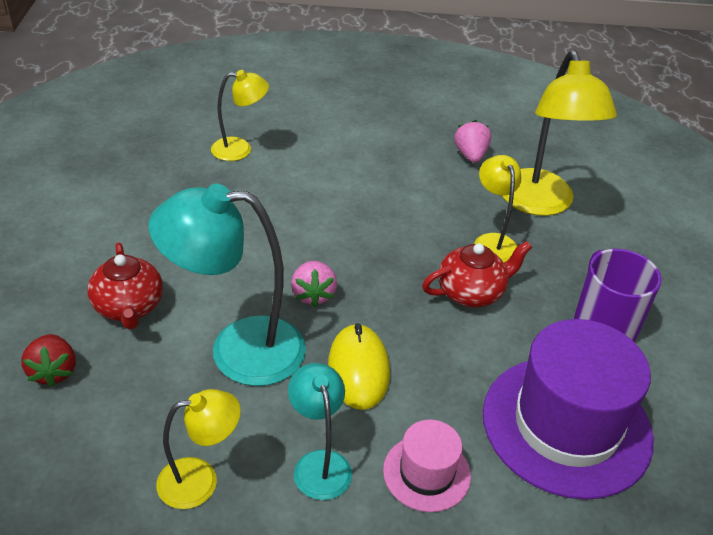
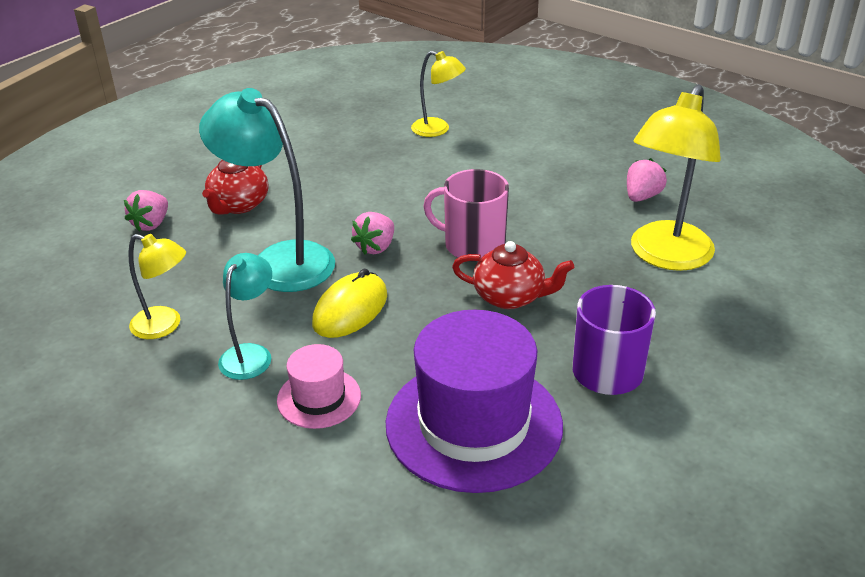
camera: 40 degrees right, 5 degrees down
(53, 371) = (151, 224): red strawberry -> pink strawberry
(392, 255) = (473, 245): none -> pink mug
(492, 241) = (578, 268): yellow lamp -> none

